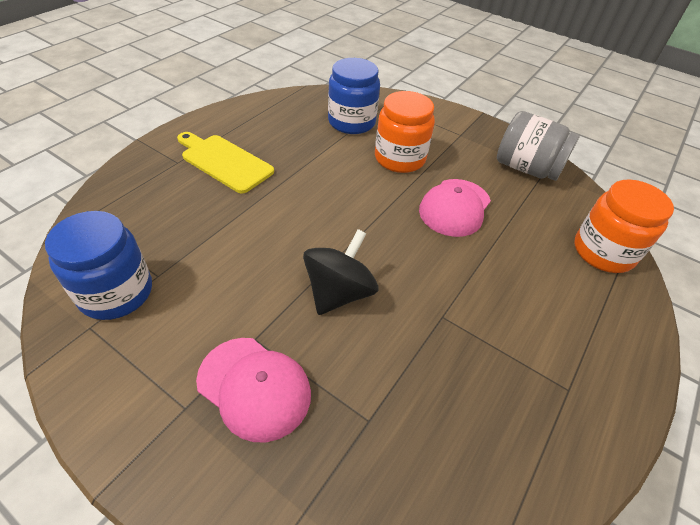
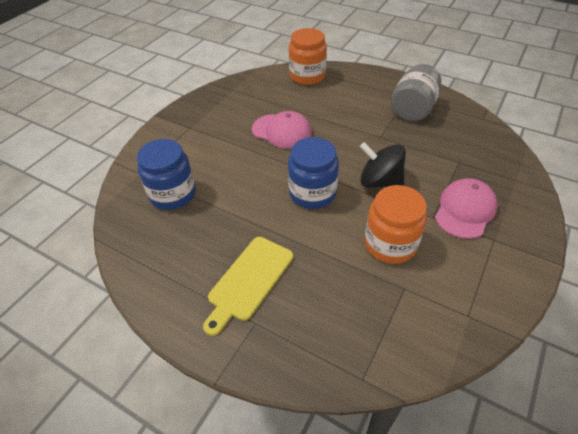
camera: 90 degrees left, 0 degrees up
(116, 292) = (431, 310): blue jar -> blue jar (312, 193)
(399, 158) = (227, 160): orange jar -> orange jar (390, 244)
(526, 168) = (230, 97): grey jar -> grey jar (413, 109)

